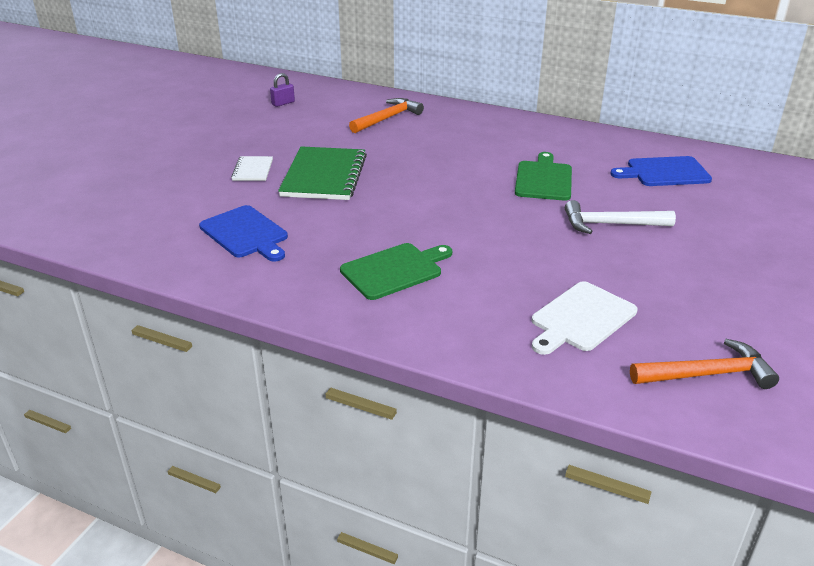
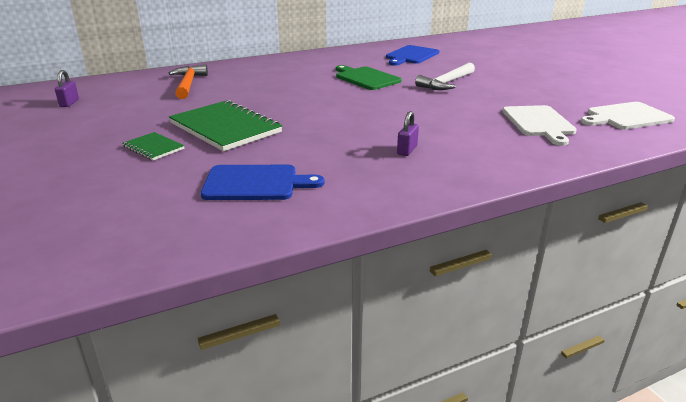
camera: 50 degrees left, 5 degrees down
(253, 170) = (153, 148): white notebook -> green notebook
(394, 270) = (407, 150): green cutting board -> purple padlock
(706, 374) = (626, 117): orange hammer -> white cutting board

